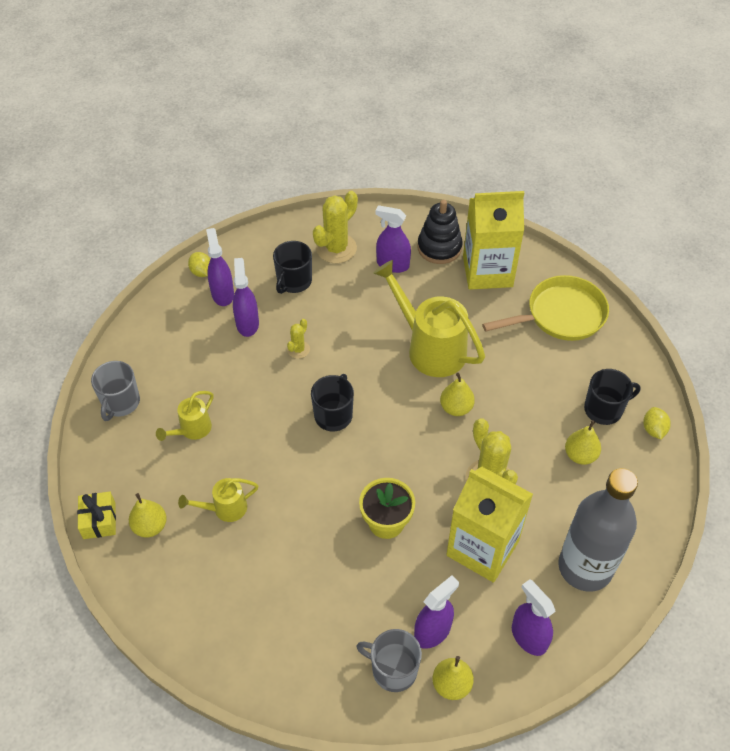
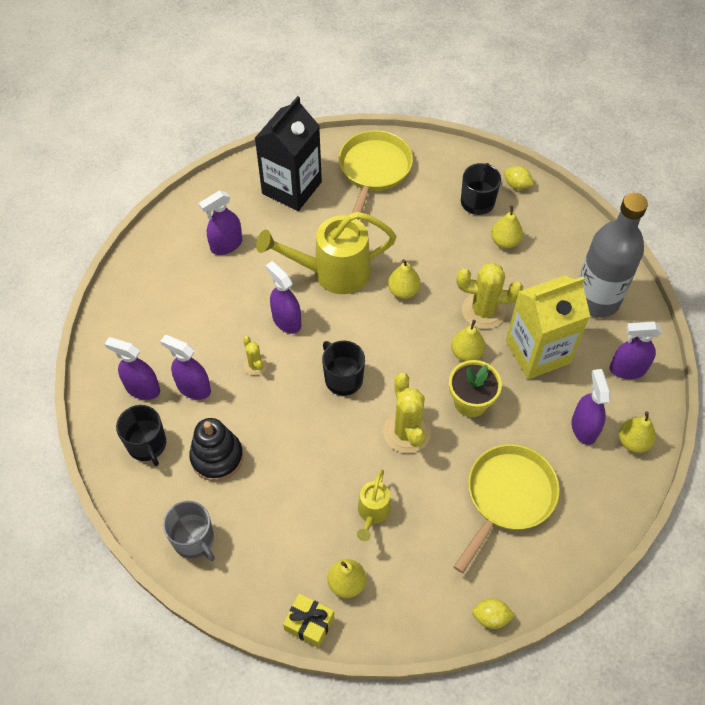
camera: 55 degrees left, 5 degrees up
(192, 430) = (272, 495): yellow watering can -> none
(201, 272) = (101, 391): yellow lemon -> yellow lemon (491, 617)
(294, 281) = (179, 326): black mug -> black mug (147, 445)
(313, 605) = (507, 497): none -> yellow pan
(336, 248) = (171, 274): yellow cactus -> yellow cactus (406, 432)
(356, 345) = (286, 321): none -> purple spray bottle
(393, 669) = (597, 473): grey mug -> none
(433, 491) = (466, 353): none -> yellow pear
(439, 248) = (238, 203): black stacking toy -> black stacking toy (217, 457)
(487, 271) = (291, 188): yellow carton -> black carton

